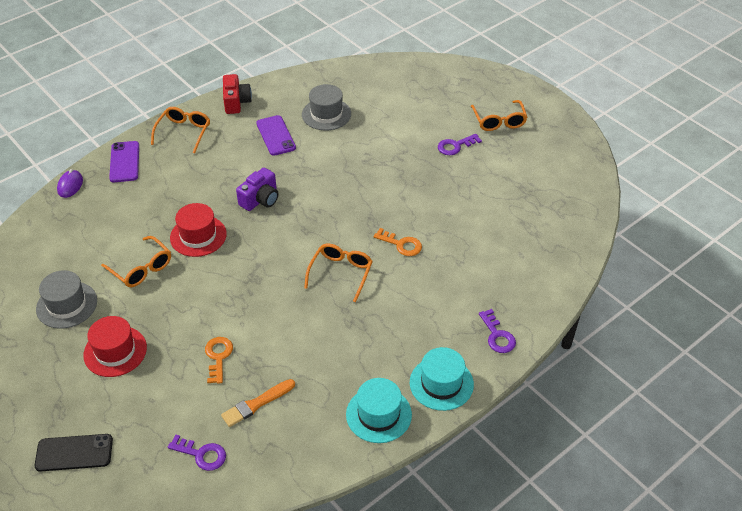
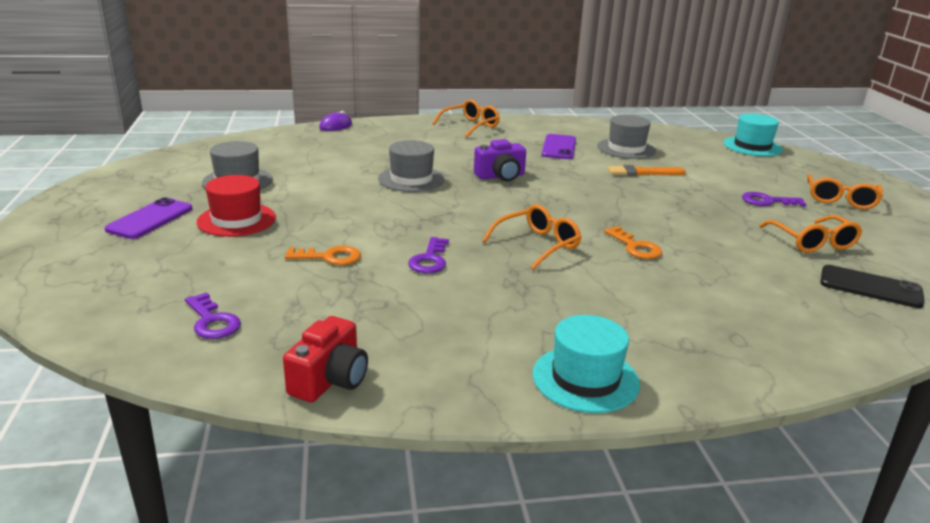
camera: 30 degrees right, 20 degrees down
(74, 453) = (97, 269): black phone -> black phone (870, 287)
(124, 162) = (398, 127): purple phone -> purple phone (150, 219)
(141, 269) = (332, 182): orange glasses -> orange glasses (813, 242)
(198, 236) = (411, 179): red hat -> grey hat
(218, 357) = (329, 257): orange key -> orange key turned 60 degrees clockwise
(236, 102) = (539, 123): red camera -> red camera (330, 380)
(256, 404) = (324, 306): orange brush -> orange brush (643, 172)
(378, 414) = (465, 374): turquoise hat -> turquoise hat (752, 146)
(497, 335) = (713, 364): purple key -> purple key (429, 260)

